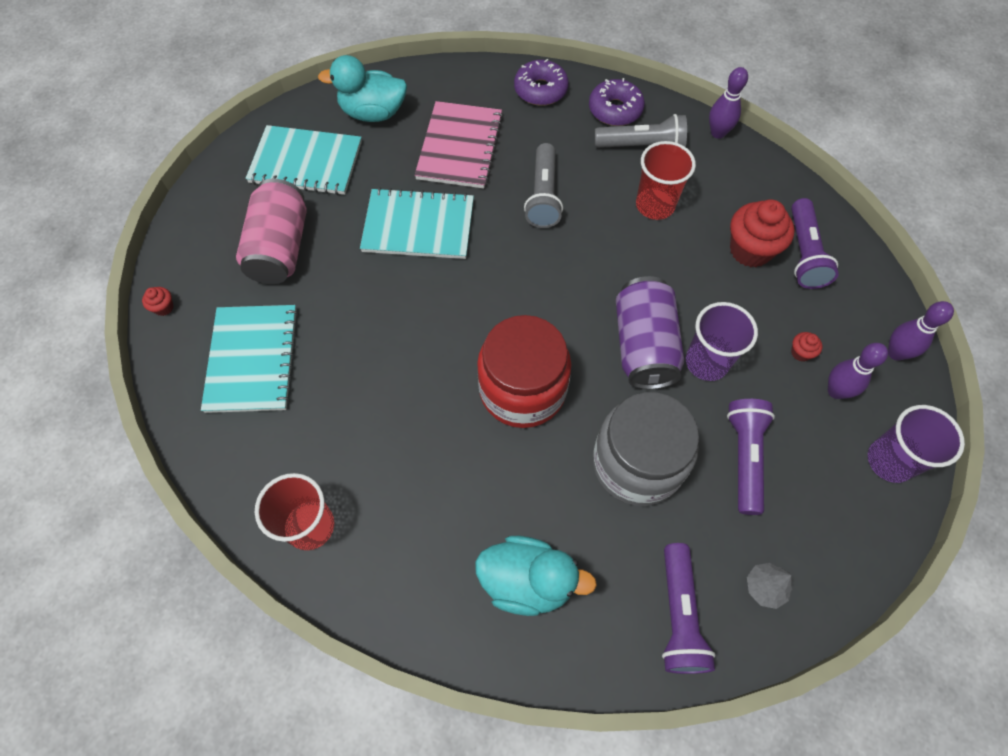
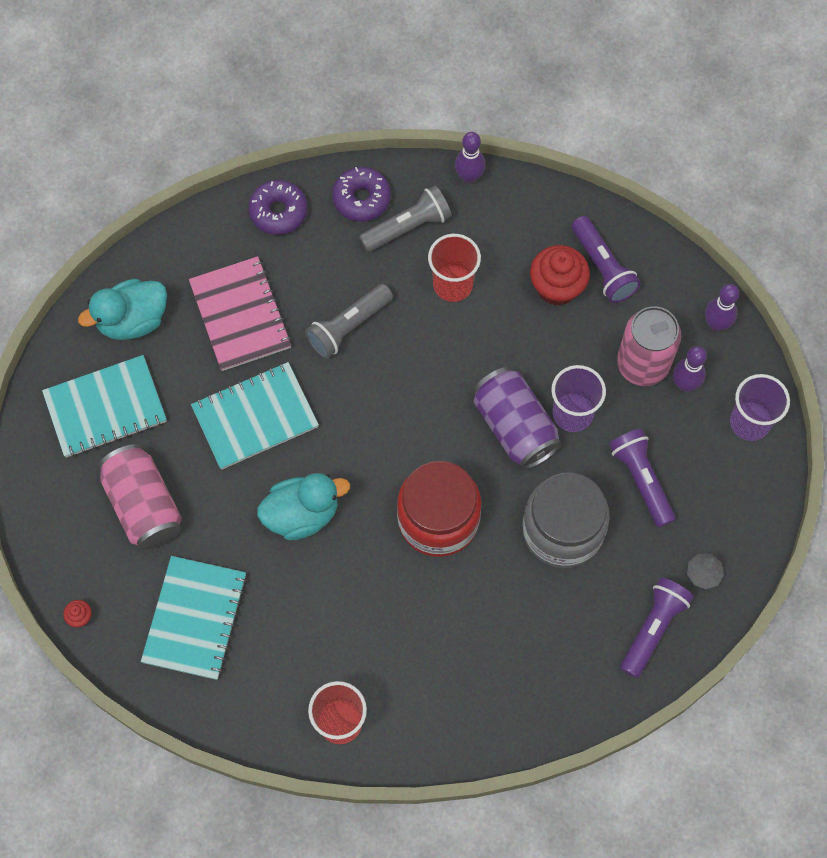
camera: 30 degrees left, 5 degrees up
(253, 359) = (195, 618): turquoise notebook -> turquoise notebook turned 45 degrees clockwise
(527, 581) = (531, 667): turquoise duck -> turquoise duck (302, 514)
(543, 195) = (348, 326): grey flashlight -> grey flashlight turned 75 degrees clockwise
(679, 615) = (653, 629): purple flashlight -> purple flashlight turned 120 degrees counterclockwise
(800, 353) = (642, 364): red cupcake -> pink can

